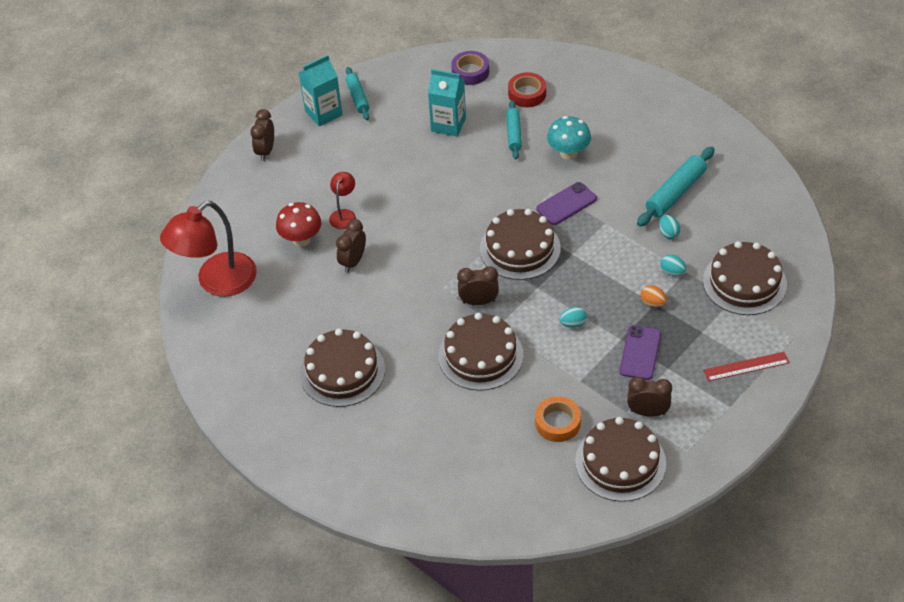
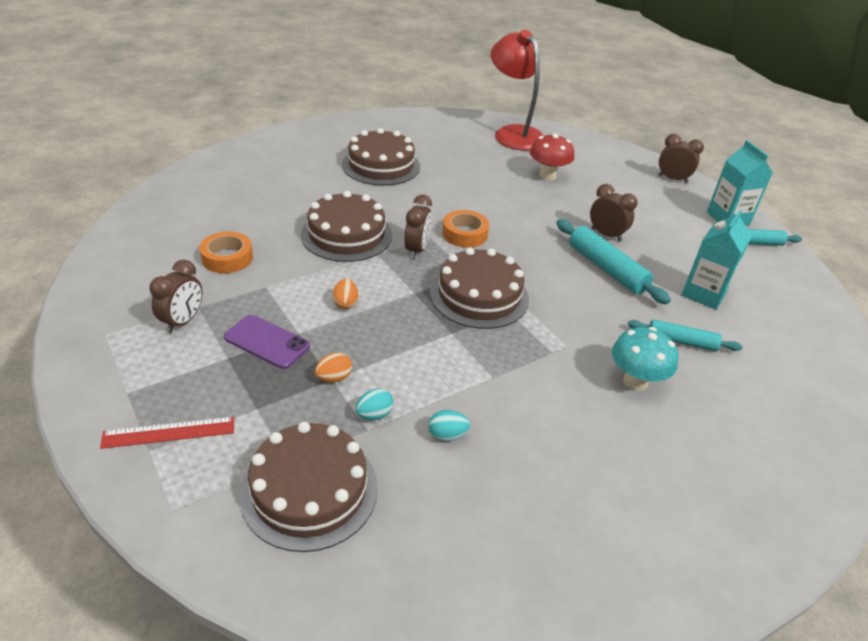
camera: 100 degrees right, 10 degrees down
(344, 214) = (573, 201): red lamp -> none
(353, 261) = (508, 194): brown clock -> brown clock (606, 235)
(438, 276) = (465, 234): none -> orange tape
(470, 72) = (808, 334): purple tape -> none
(527, 94) = (764, 375): red tape -> none
(566, 204) = (539, 352): purple phone -> none
(573, 324) = (345, 303): turquoise egg -> orange egg
(620, 462) = (142, 283): brown cake -> none
(675, 193) = (525, 473): turquoise rolling pin -> turquoise rolling pin (606, 269)
(746, 366) = (169, 432): red ruler -> red ruler turned 75 degrees clockwise

